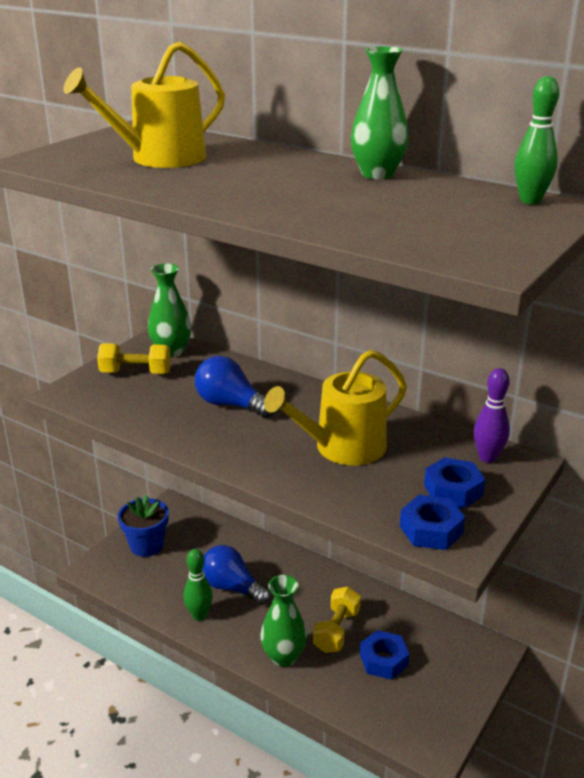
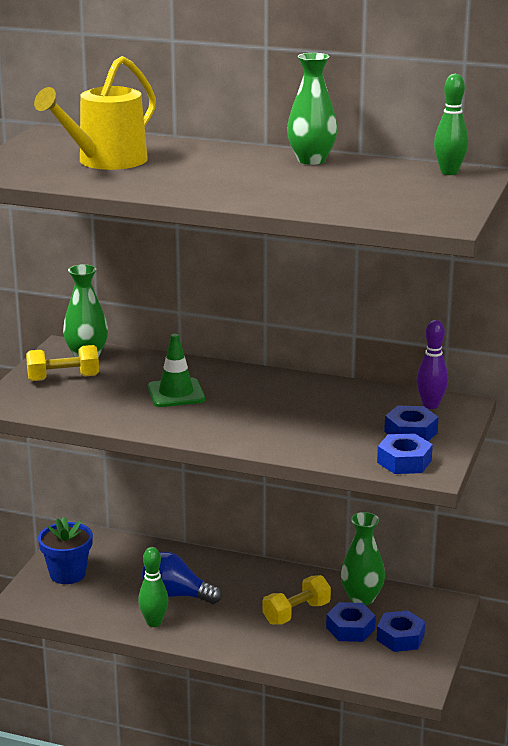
camera: 15 degrees left, 5 degrees down
(231, 405) = (176, 393): blue light bulb -> green traffic cone
(283, 656) = (253, 641): green vase -> green vase (361, 598)
(336, 630) = (296, 613): yellow dumbbell -> yellow dumbbell turned 45 degrees clockwise
(342, 448) = (300, 414): yellow watering can -> none
(431, 682) = (400, 637): none -> blue nut

